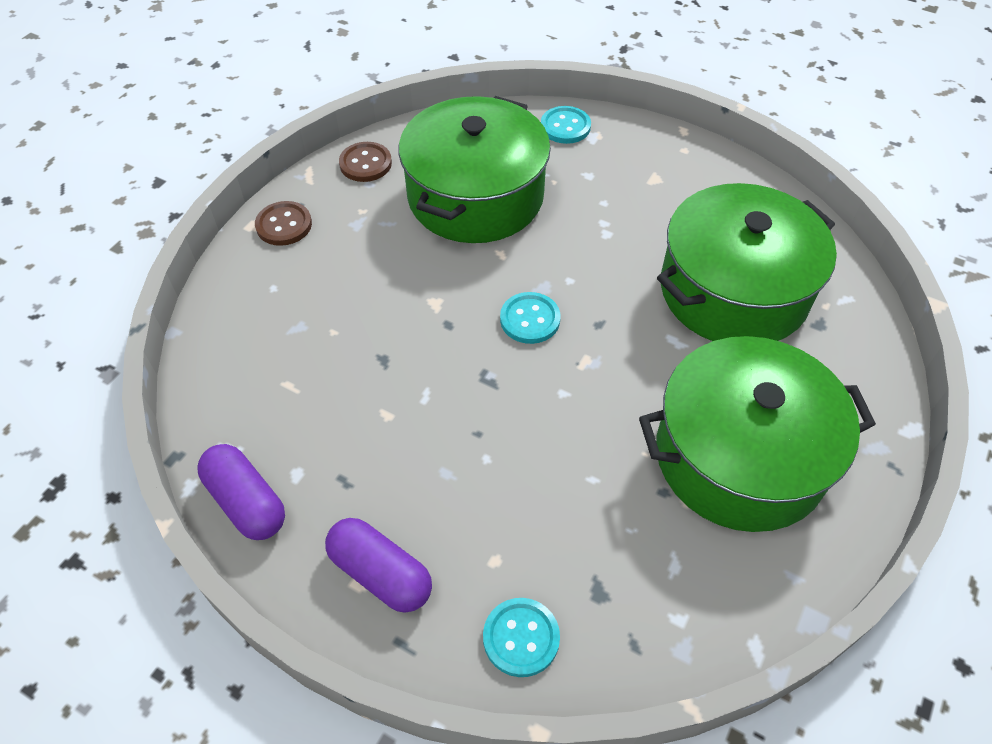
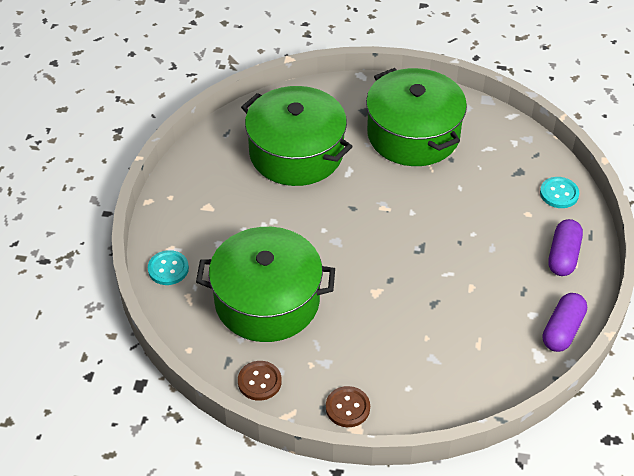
camera: 110 degrees left, 5 degrees down
(530, 319) = (366, 240): turquoise button -> none

